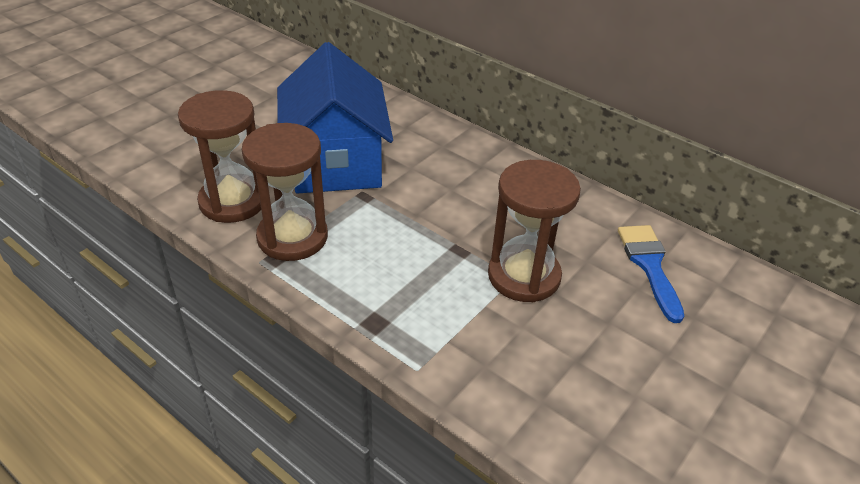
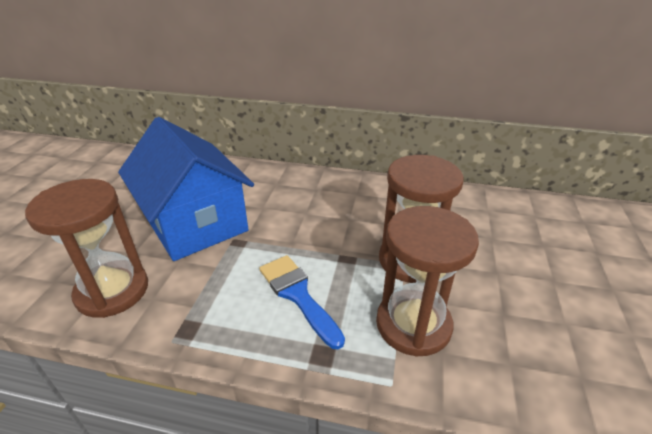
camera: 25 degrees left, 5 degrees down
(292, 237) = (193, 303): brown hourglass -> brown hourglass (413, 324)
(649, 265) = (484, 219): blue brush -> blue brush (298, 295)

